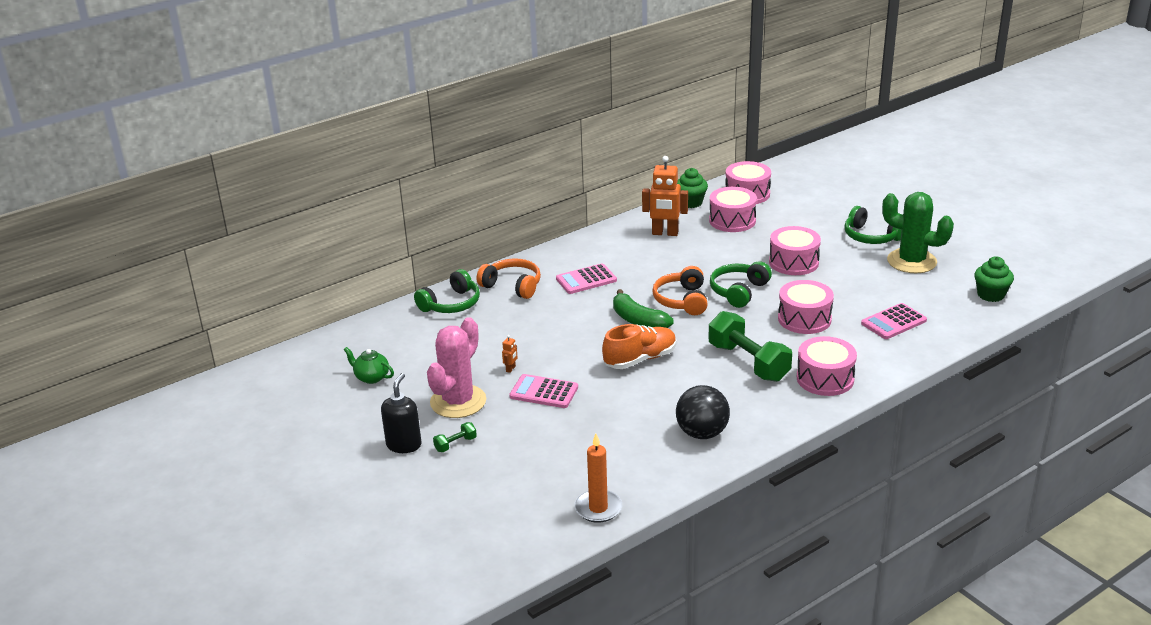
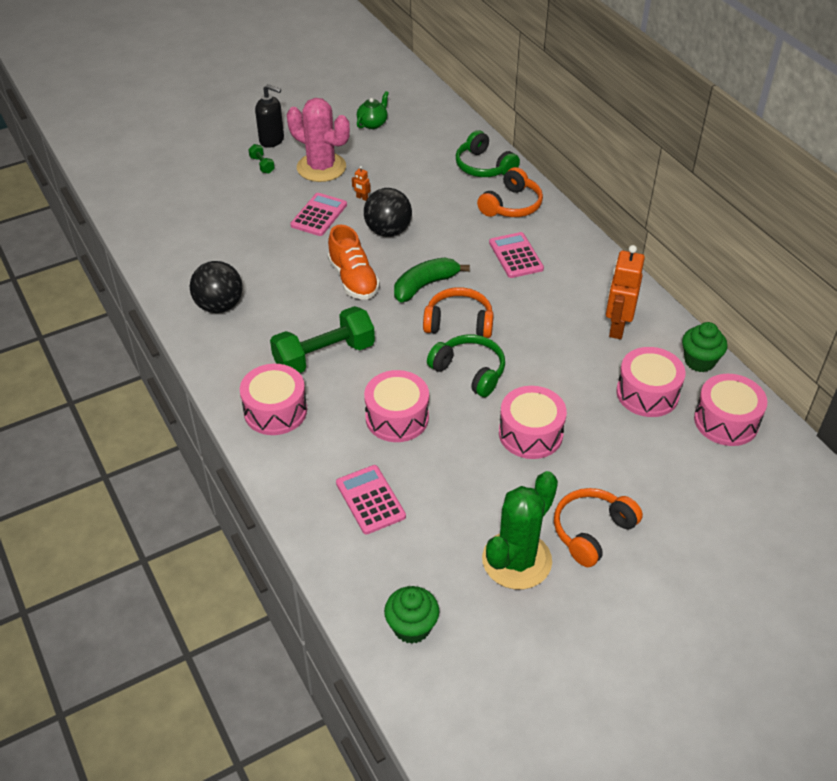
camera: 95 degrees right, 15 degrees up
(563, 348) = (388, 231): none -> black ball
(598, 508) = (146, 234): orange candle -> none
(871, 237) = (592, 531): green headphones -> orange headphones

